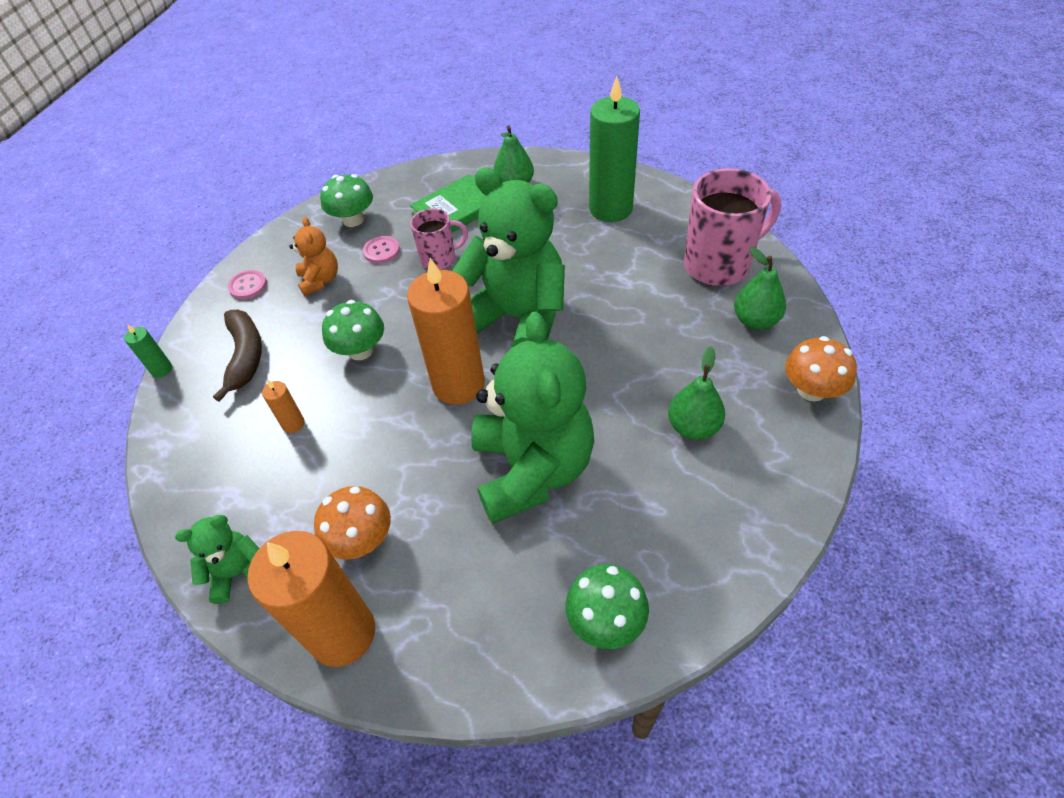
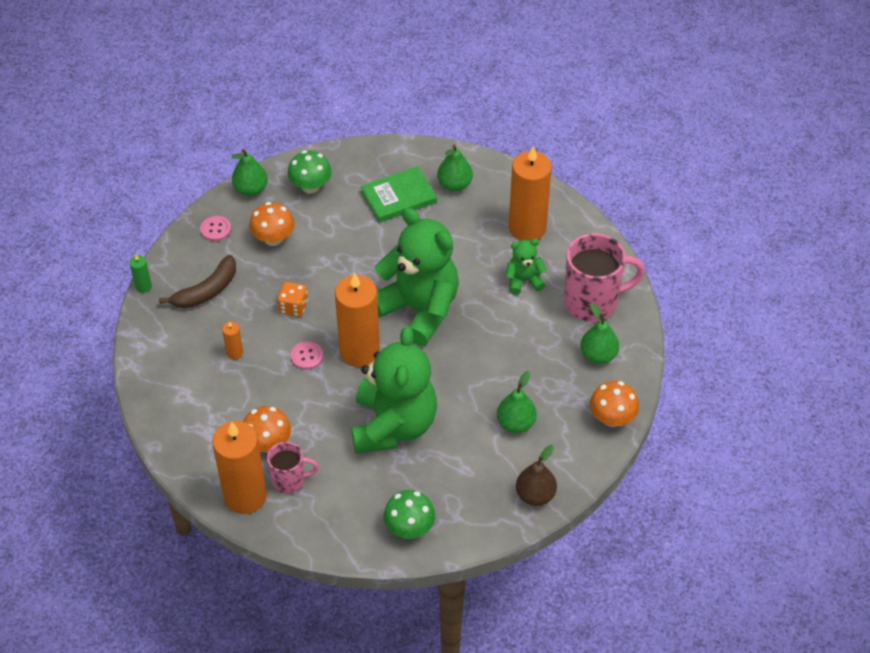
camera: 10 degrees right, 0 degrees up
(239, 572) = (185, 445): green teddy bear -> green teddy bear (523, 281)
(245, 356) = (206, 291): brown banana -> brown banana turned 45 degrees clockwise
(284, 237) = (251, 189): none -> green pear
(320, 280) = (273, 238): orange teddy bear -> orange mushroom
(360, 350) = (293, 307): green mushroom -> orange dice
(381, 251) = (327, 223): pink button -> pink button (307, 356)
(439, 259) = (372, 242): pink mug -> pink mug (289, 480)
(610, 208) = (527, 228): green candle -> orange candle
(764, 520) = (535, 495): none -> brown pear

